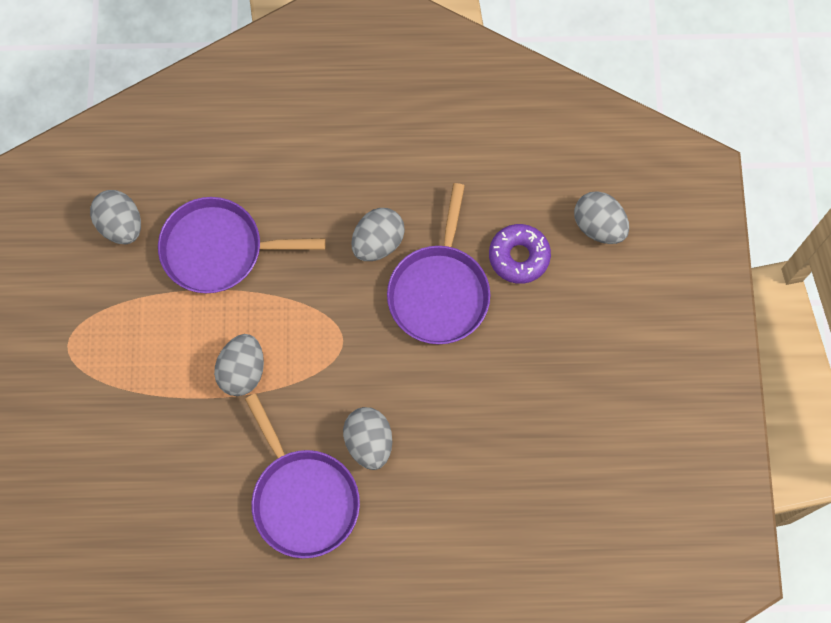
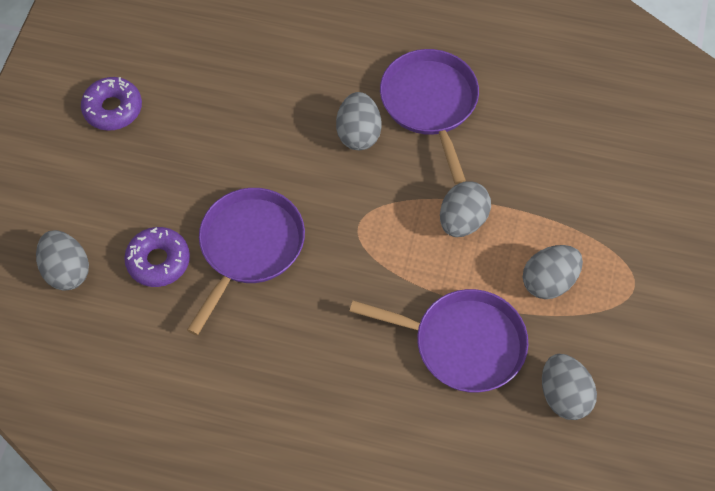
camera: 165 degrees left, 10 degrees down
(378, 242) = (295, 309): grey egg -> grey egg (549, 281)
(629, 405) = (113, 109): none -> purple donut

